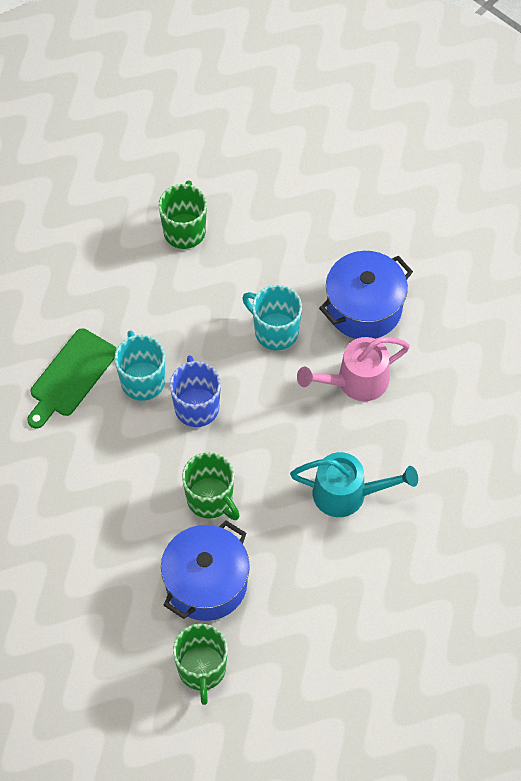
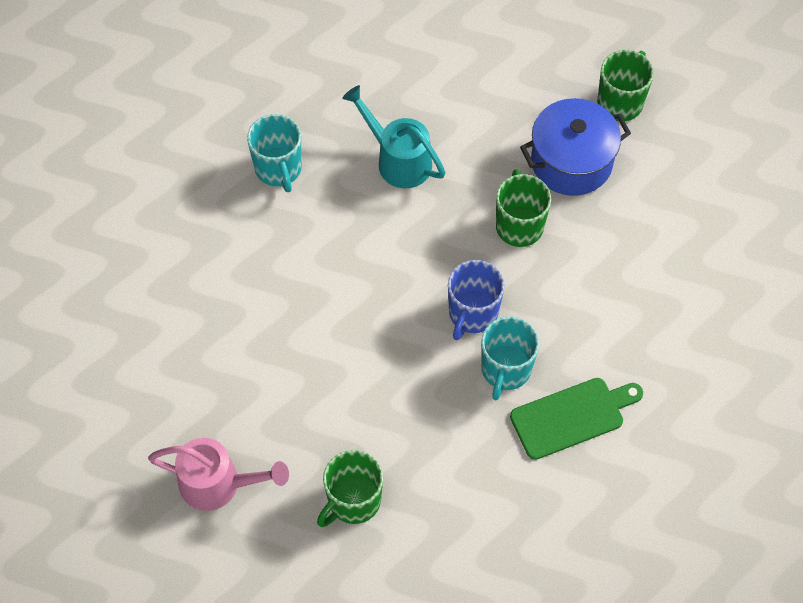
camera: 145 degrees left, 0 degrees up
(275, 331) = (346, 338): turquoise mug -> turquoise mug (278, 169)
(355, 382) = (313, 246): pink watering can -> pink watering can (219, 484)
(364, 308) = (247, 308): blue pot -> none

